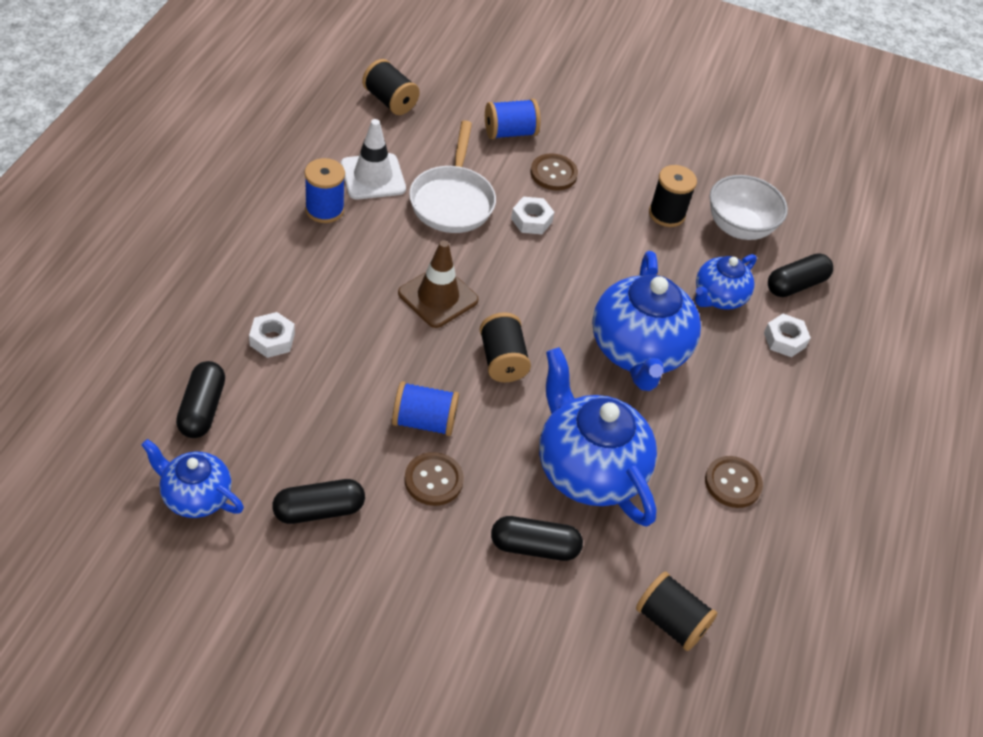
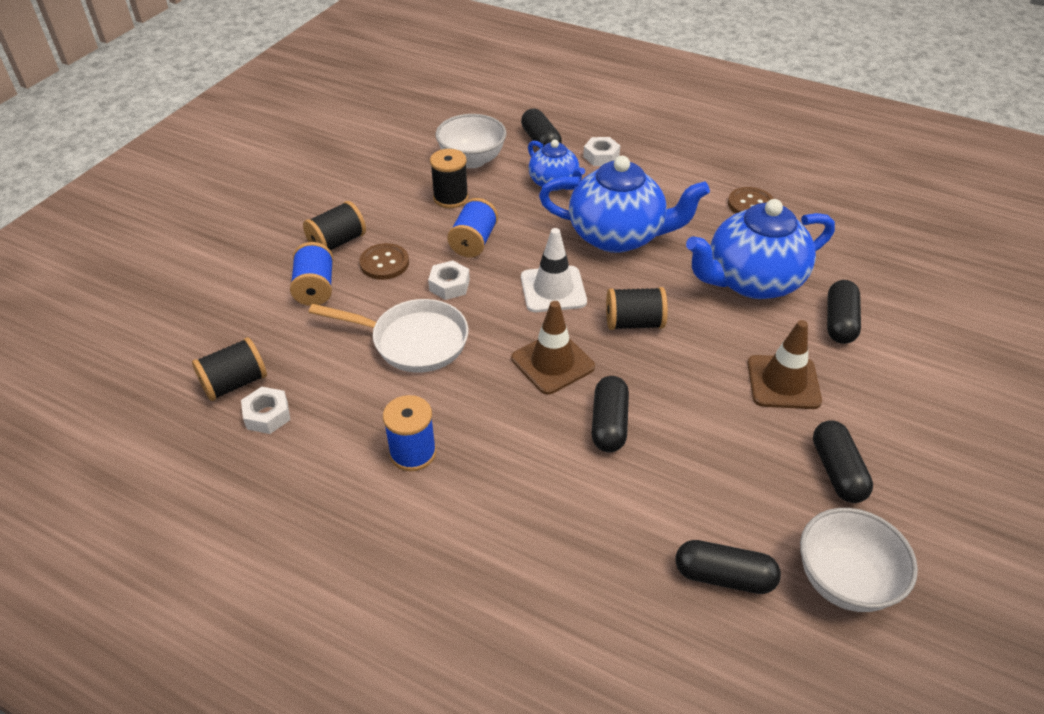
camera: 75 degrees left, 5 degrees down
(195, 496) = (844, 581): blue teapot -> white bowl
(272, 340) = (617, 507): white nut -> white nut (267, 415)
(366, 337) = (609, 424): none -> black capsule
(373, 177) = (364, 406): white traffic cone -> white traffic cone (553, 289)
(424, 421) = (715, 384): blue spool -> blue spool (473, 242)
(433, 480) = (783, 382): brown button -> brown traffic cone
(671, 622) = (887, 254): black spool -> black spool (337, 242)

